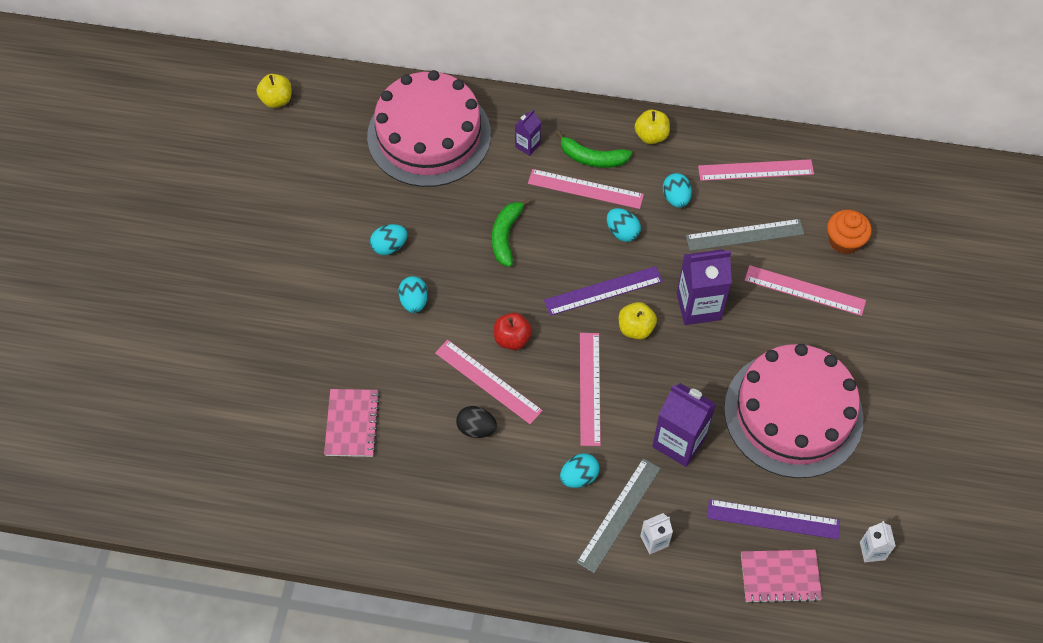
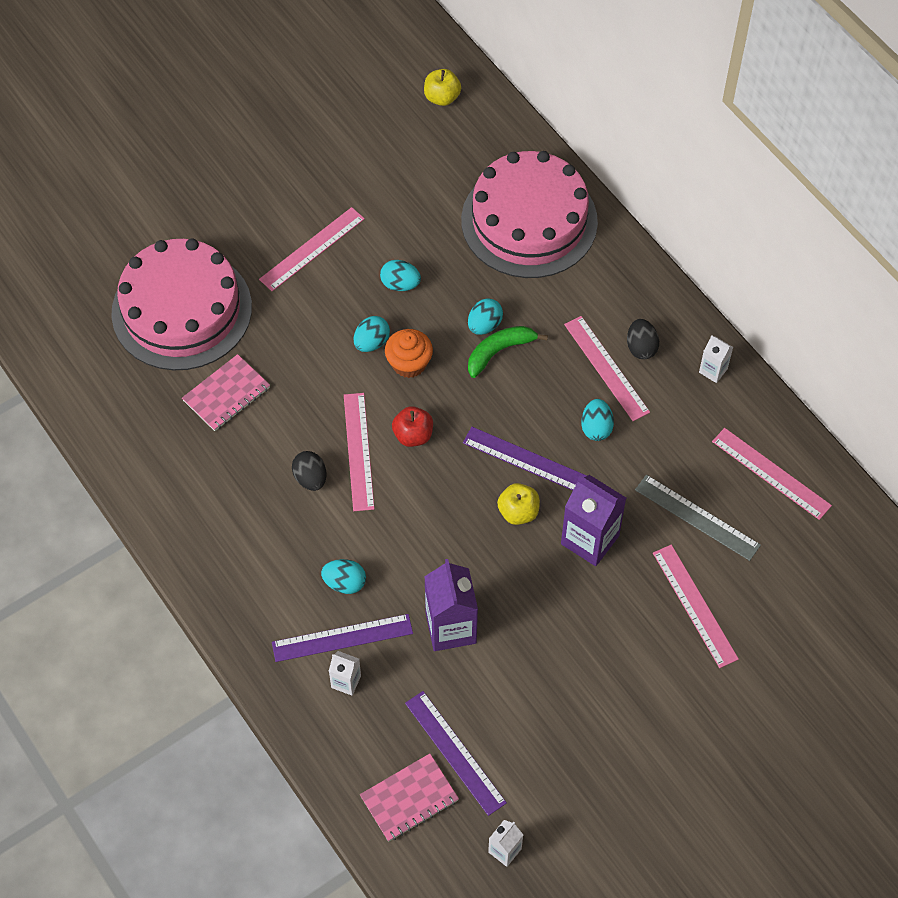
camera: 45 degrees right, 0 degrees up
(527, 145) = (599, 293): purple carton -> none
(589, 388) = (429, 525): pink ruler -> pink ruler (312, 249)
(592, 158) = (641, 347): green banana -> black egg
(619, 514) = (342, 638): grey ruler -> purple ruler
(651, 136) = (713, 370): yellow apple -> white carton
(676, 198) = (673, 438): turquoise egg -> turquoise egg (484, 325)
(780, 577) = (409, 799): pink notebook -> pink notebook turned 75 degrees counterclockwise
(793, 413) = (567, 690): pink cake -> pink cake (182, 310)
(844, 241) = (778, 596): orange cupcake -> orange cupcake (409, 363)

